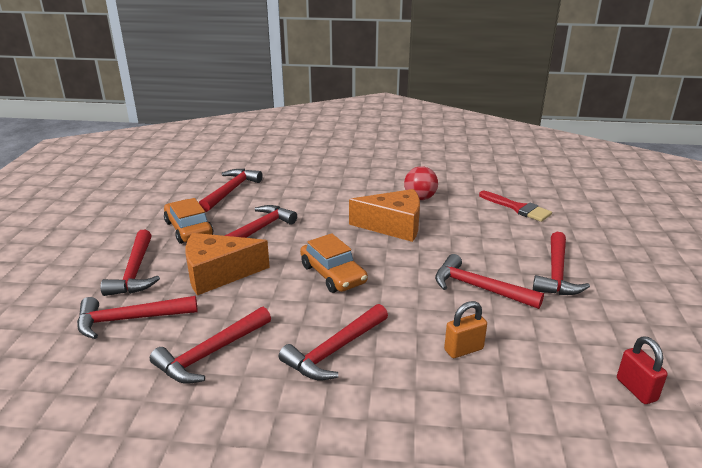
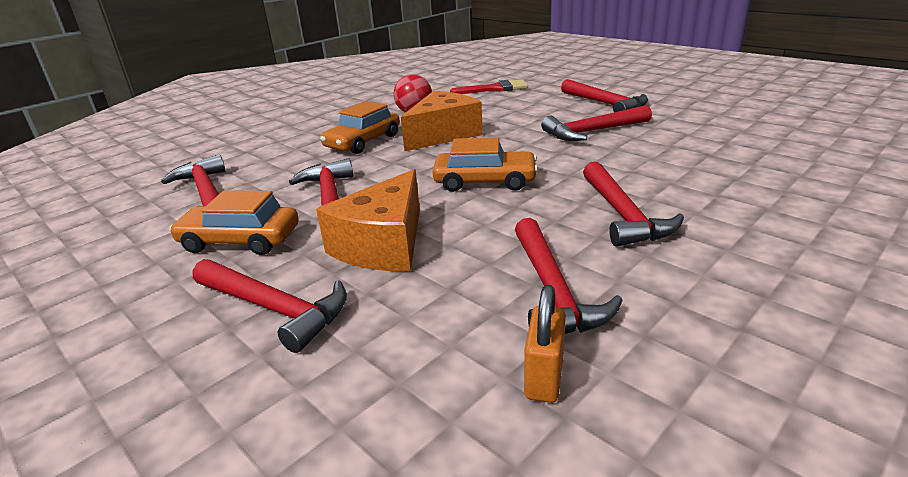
camera: 50 degrees left, 0 degrees up
(129, 319) = (395, 341): red hammer -> none
(347, 203) = (363, 141): none -> orange car
(463, 349) = (676, 161): orange padlock -> orange padlock (544, 378)
(636, 389) = (775, 124): red padlock -> none

